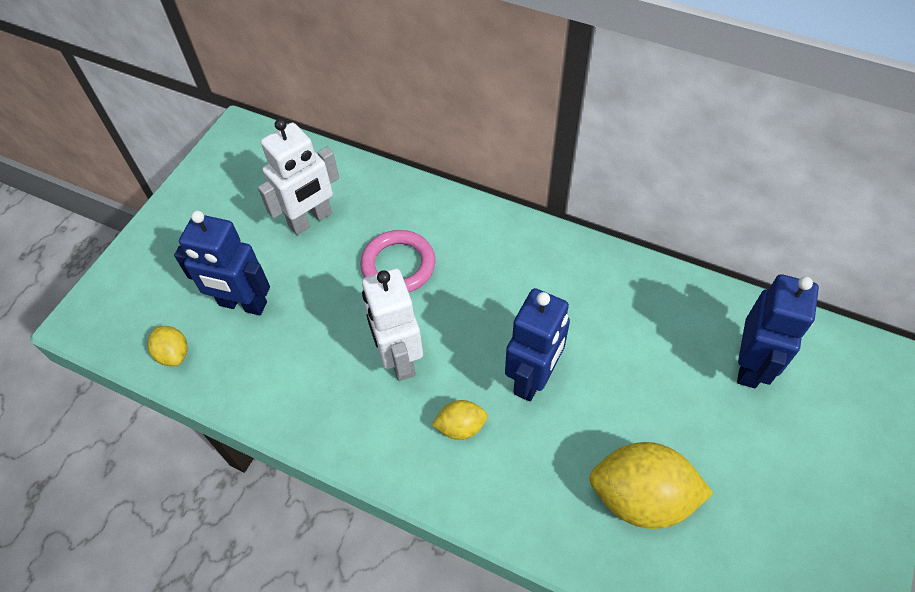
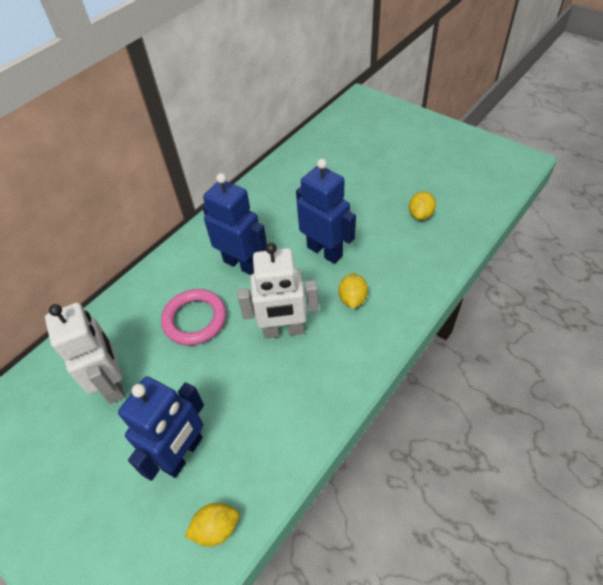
camera: 75 degrees left, 5 degrees down
(641, 497) = (420, 215): yellow lemon -> yellow lemon, size x0.50
(750, 365) = (344, 150): blue robot -> blue robot (242, 264)

